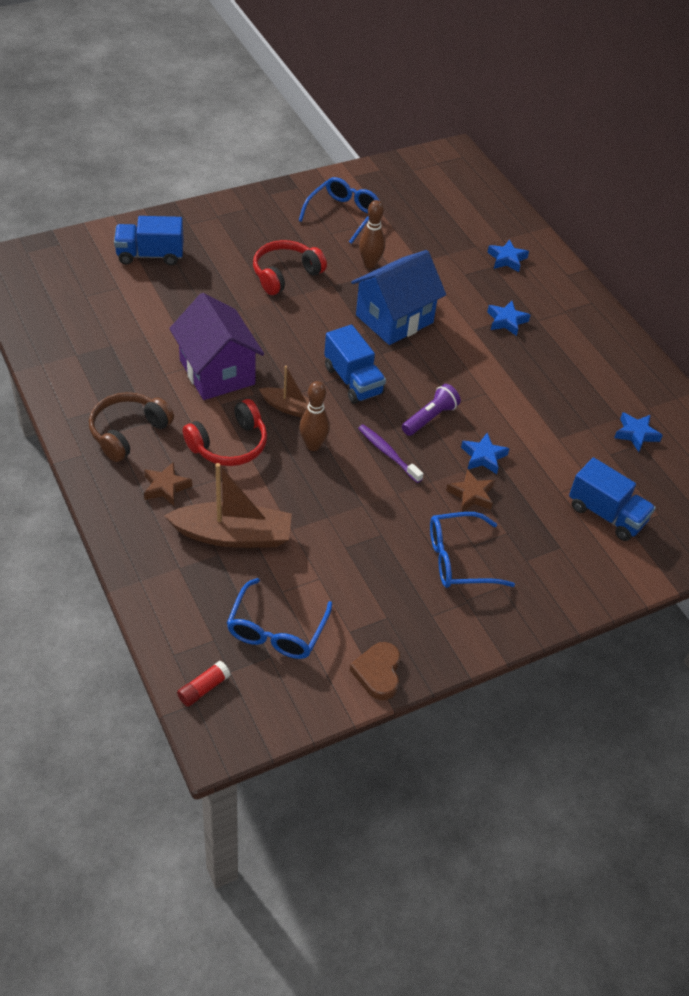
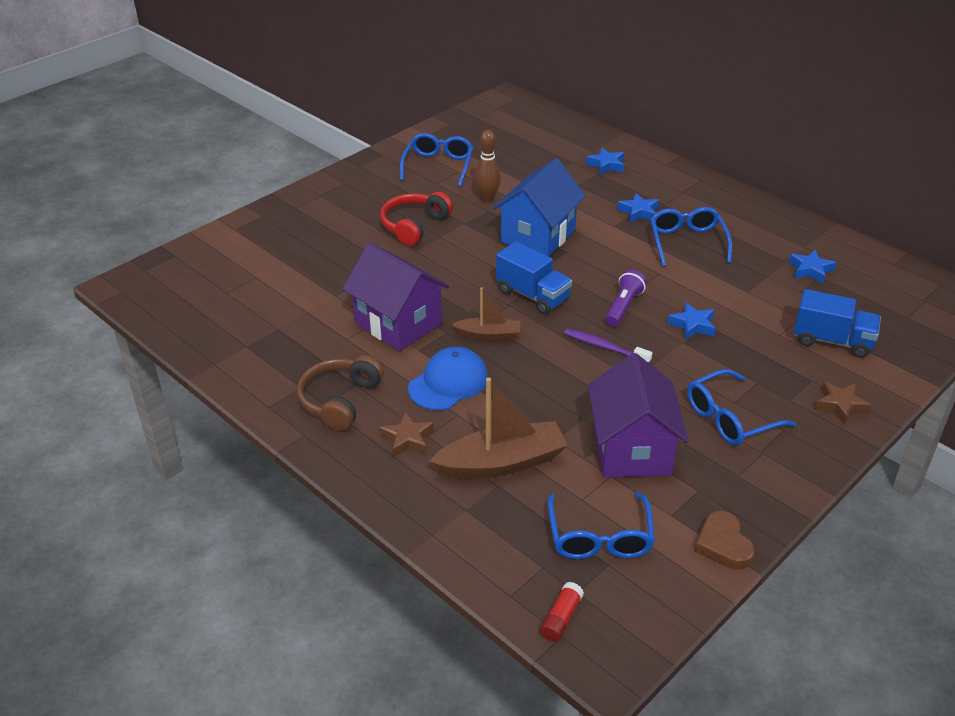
camera: 15 degrees left, 10 degrees down
(150, 255) = (273, 242): blue truck -> none
(229, 444) = (448, 383): red headphones -> blue cap
(313, 445) = (530, 360): brown bowling pin -> none
(352, 560) = (632, 449): none -> purple house
(471, 494) = (703, 360): brown star -> brown star (840, 405)
(533, 369) = (687, 243): none -> blue glasses

